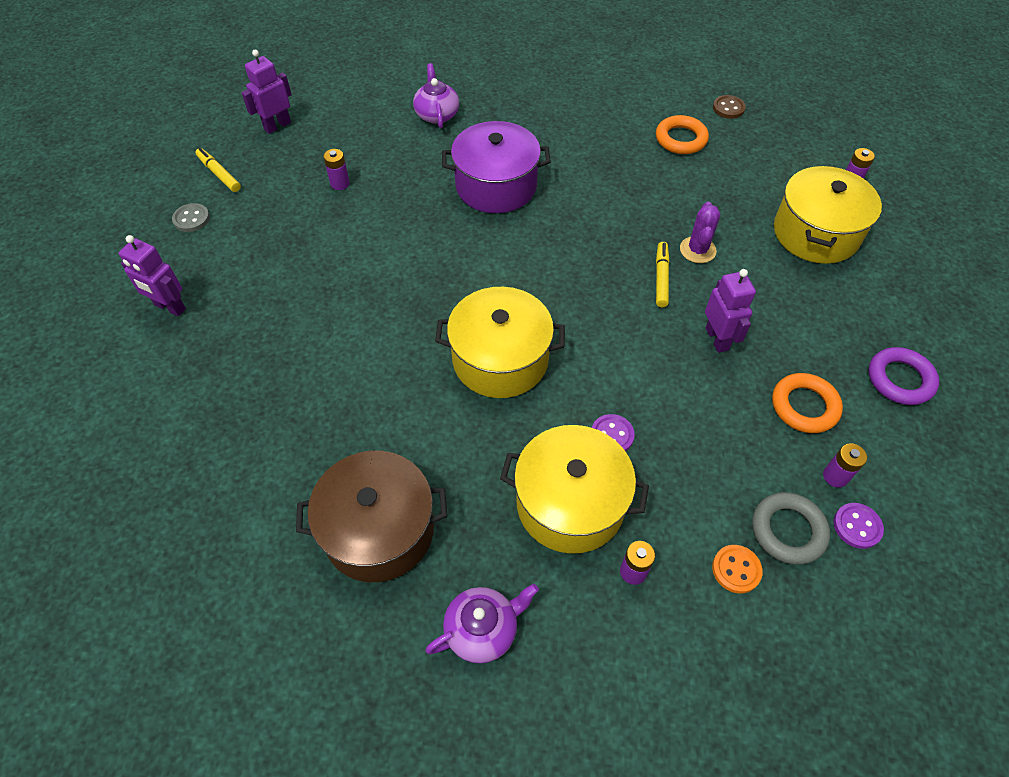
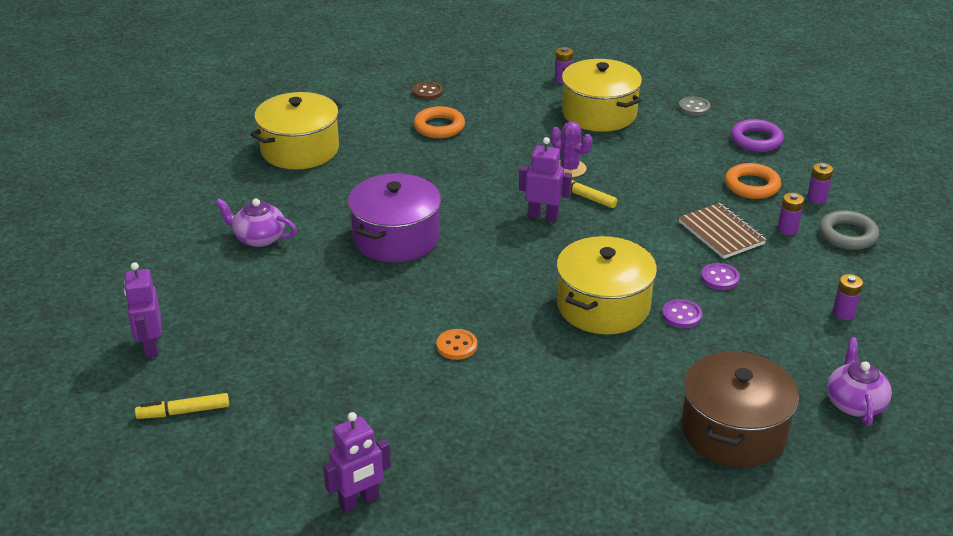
camera: 60 degrees left, 20 degrees down
(191, 219) = (236, 452): grey button -> grey button (694, 107)
(340, 183) = (293, 330): purple battery -> purple battery (787, 229)
(570, 503) = (768, 321): yellow pot -> yellow pot (300, 149)
(691, 409) = (721, 233): none -> brown notebook
(717, 339) = (665, 196): purple robot -> purple robot (543, 216)
(736, 569) = (866, 268): orange button -> orange button (456, 346)
(857, 526) = (859, 207): purple button -> purple button (681, 315)

